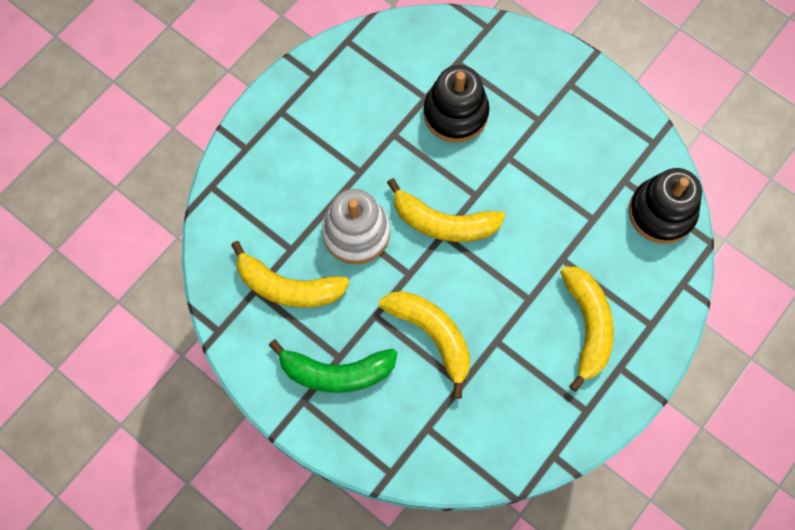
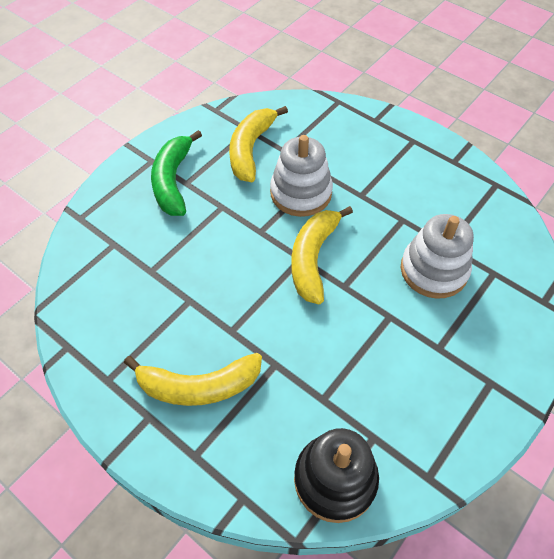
camera: 90 degrees right, 15 degrees down
(432, 335) = (200, 248): yellow banana -> none
(455, 113) = (433, 270): black stacking toy -> white stacking toy

